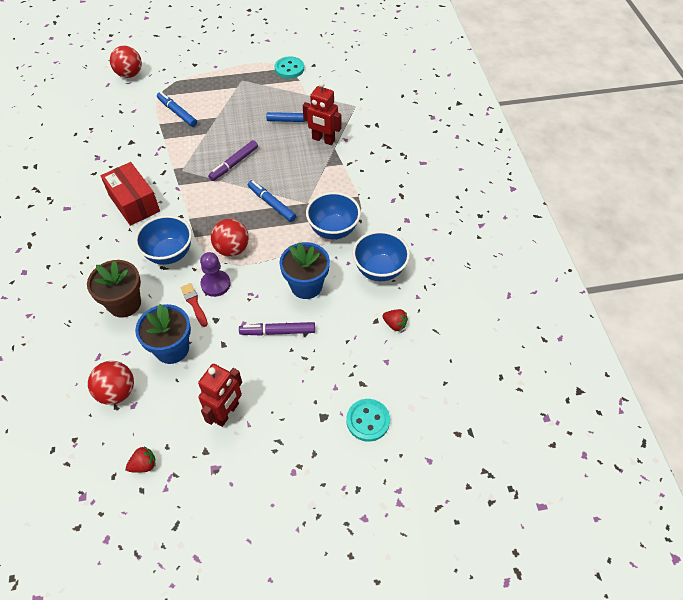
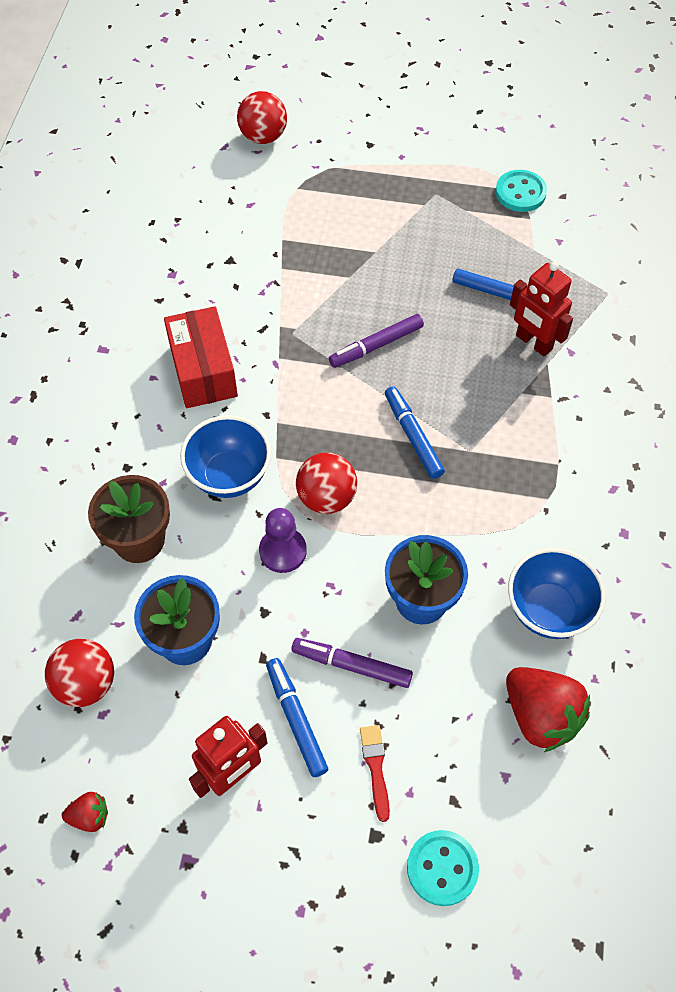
camera: 20 degrees right, 5 degrees up
(177, 113) = (316, 227): blue marker -> blue marker (296, 719)
(194, 303) = (241, 573): red brush -> red brush (375, 768)
(333, 230) = (496, 513): blue bowl -> none
(394, 324) = (540, 716): red strawberry -> red strawberry, size x2.06

